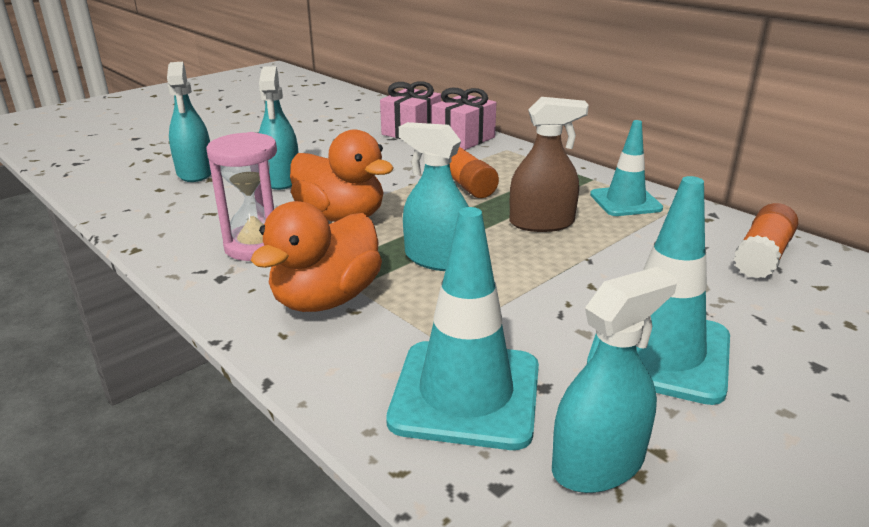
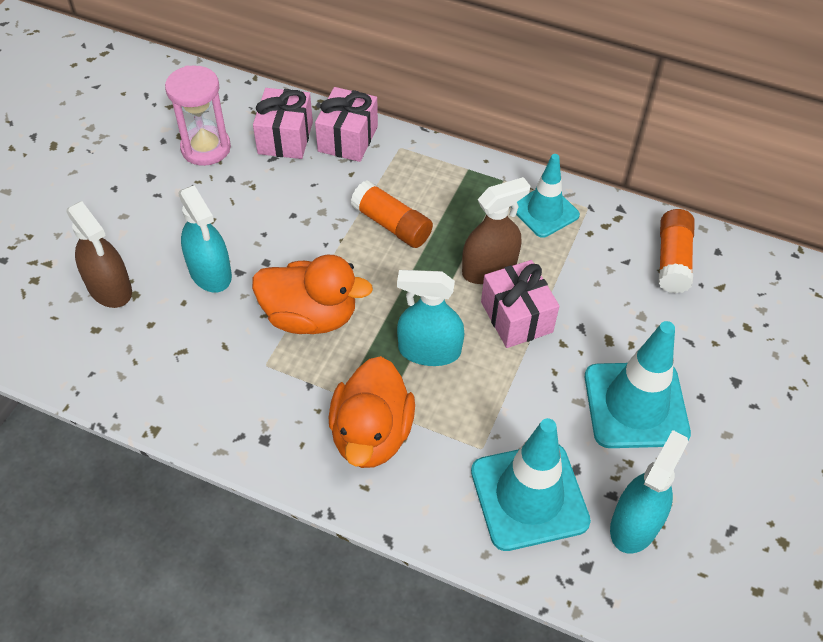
camera: 25 degrees left, 25 degrees up
(195, 172) = (109, 288): turquoise spray bottle -> brown spray bottle
(256, 246) = (264, 386): pink hourglass -> pink hourglass (206, 148)
(549, 257) = (516, 317): none -> pink gift

